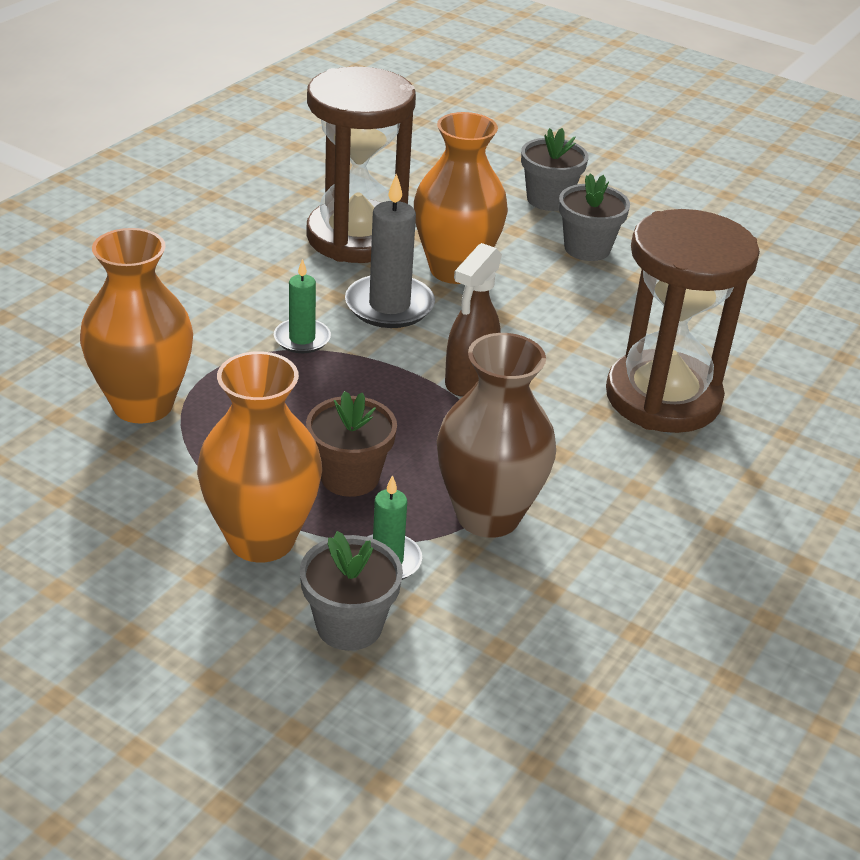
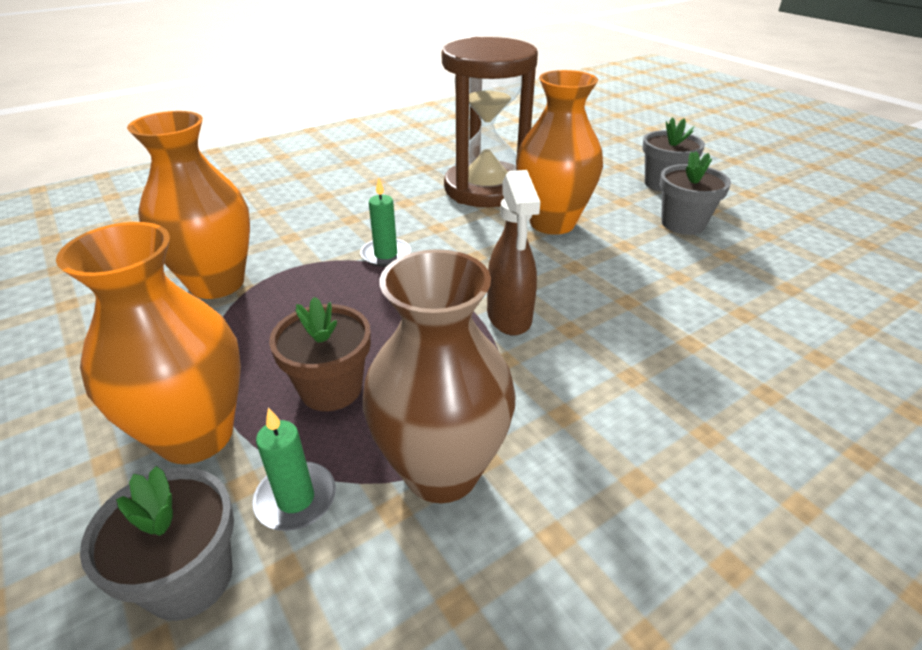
camera: 25 degrees right, 0 degrees up
(389, 306) = (477, 241): grey candle -> none
(469, 381) = (509, 317): brown spray bottle -> brown spray bottle turned 60 degrees counterclockwise
(663, 397) = (710, 376): brown hourglass -> none

